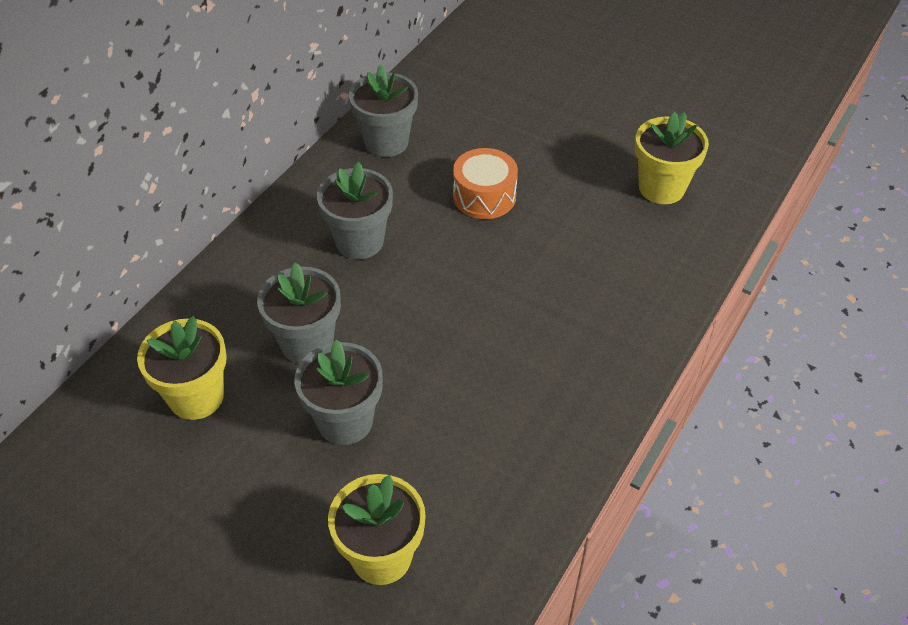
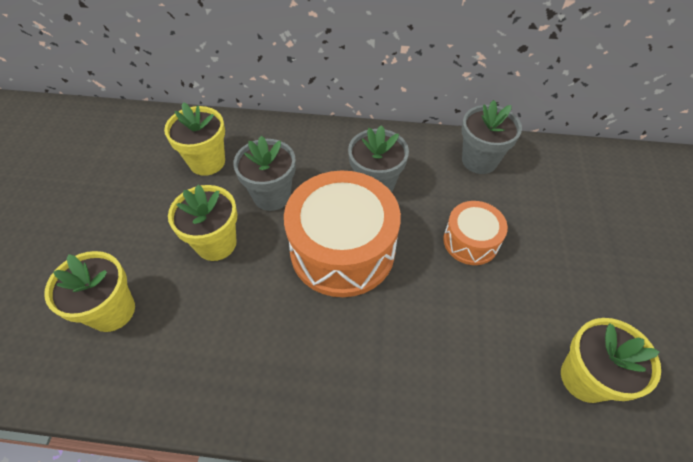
camera: 65 degrees right, 5 degrees up
(345, 421) = (216, 243): grey flower pot -> yellow flower pot
(430, 303) = (342, 250): none -> orange drum

